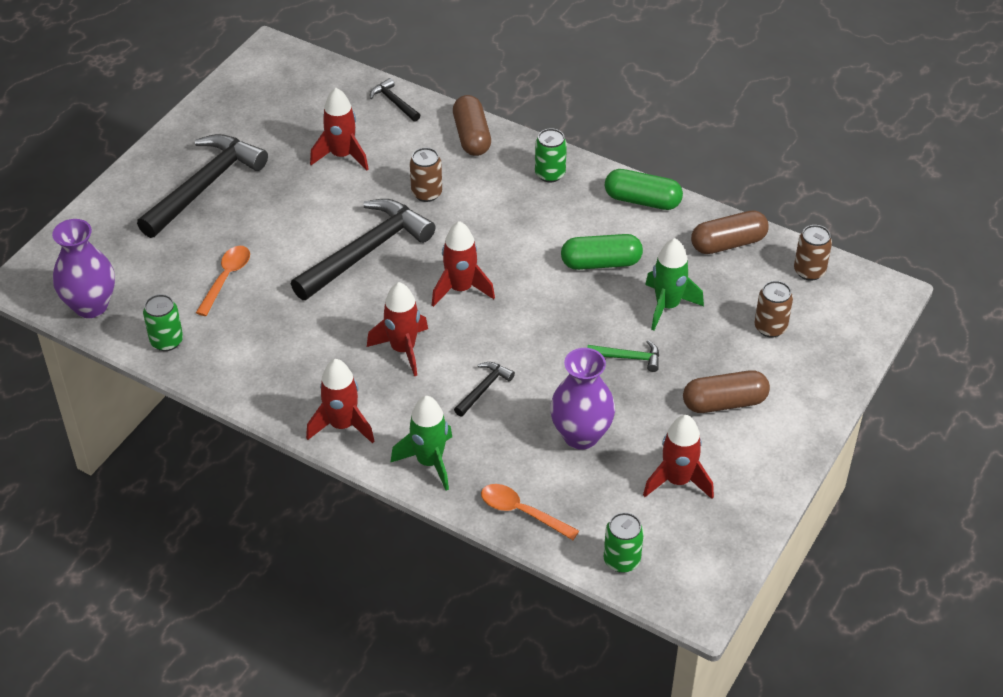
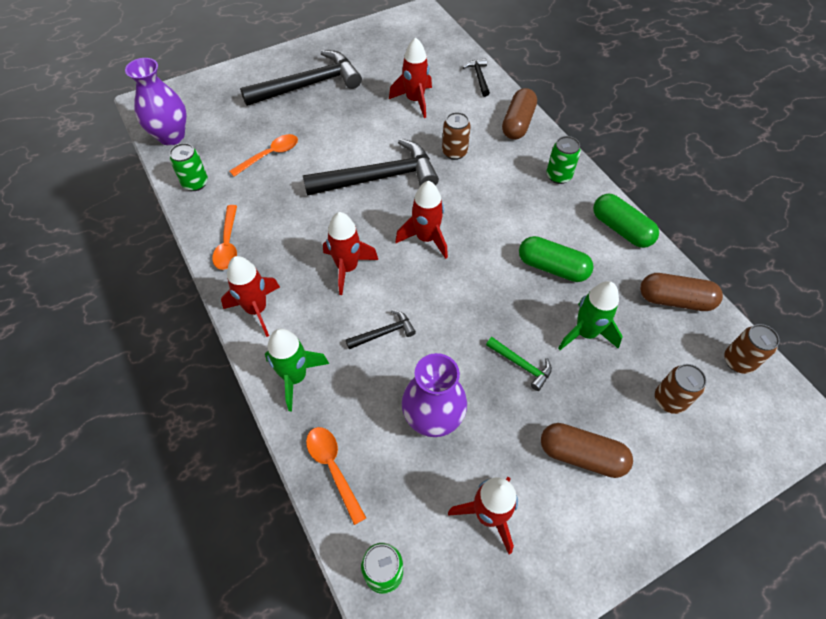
camera: 30 degrees right, 10 degrees up
(259, 382) = (228, 244): none -> orange spoon

